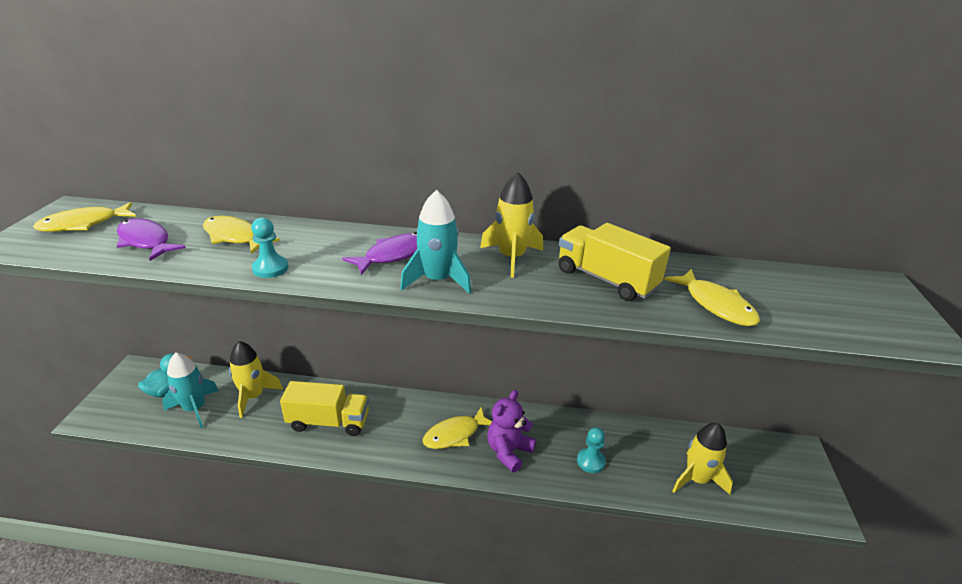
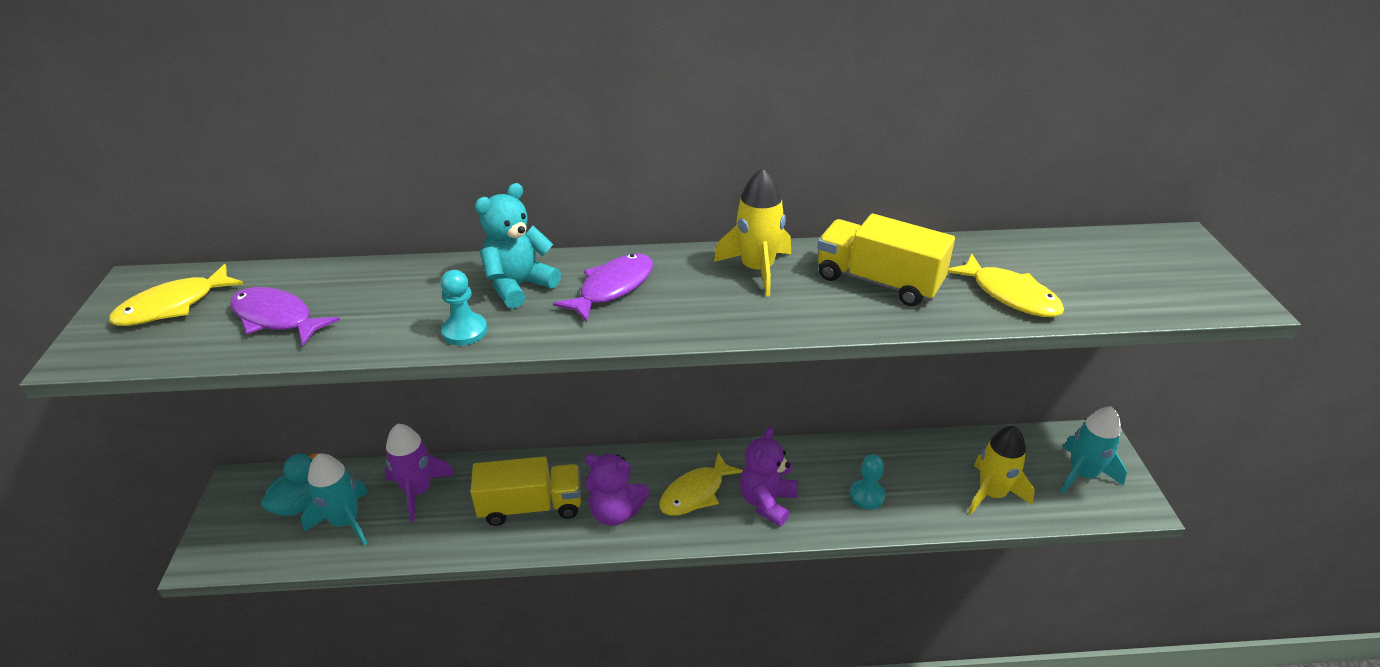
camera: 10 degrees left, 5 degrees up
(234, 237) = (393, 294): yellow fish -> none
(253, 396) = (418, 491): yellow rocket -> purple rocket
(326, 244) = (519, 286): none -> turquoise teddy bear
(389, 438) = (615, 512): none -> purple teddy bear
(437, 280) = (681, 314): turquoise rocket -> turquoise rocket (1083, 474)

